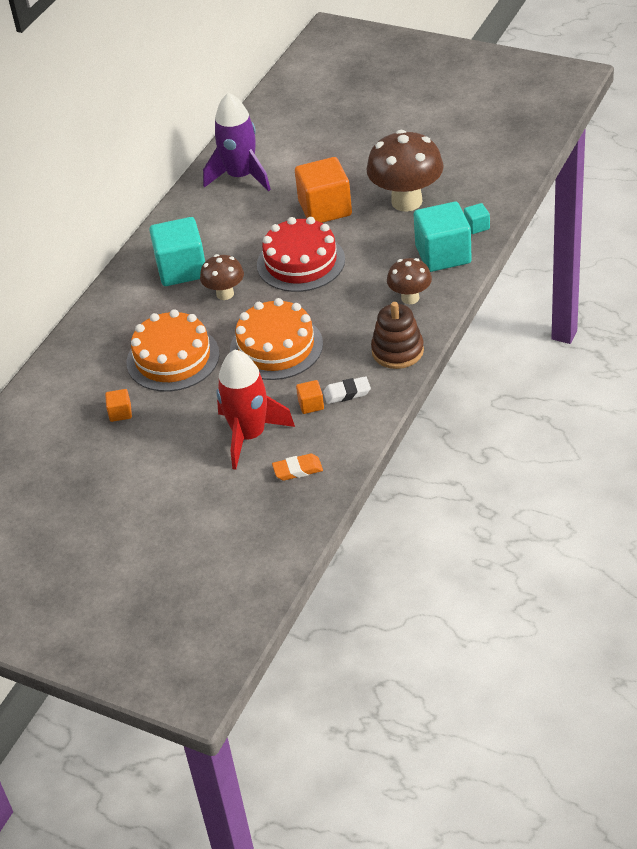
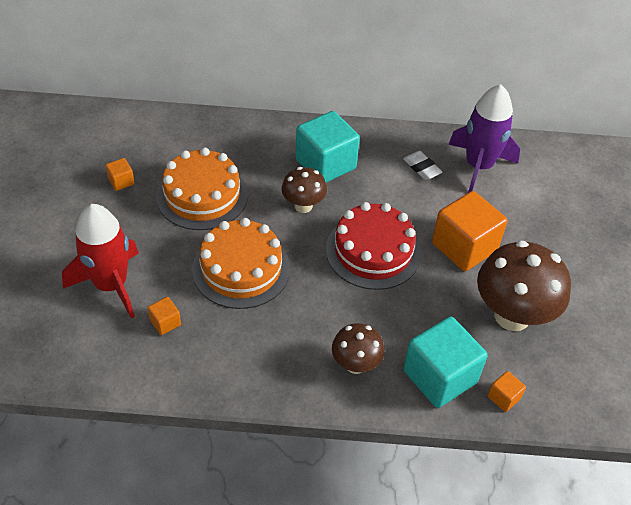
camera: 60 degrees right, 5 degrees up
(297, 470) = (70, 339): orange eraser -> none
(347, 393) = (190, 349): white eraser -> white eraser (422, 168)
(397, 351) = (267, 377): brown stacking toy -> none
(477, 226) = (503, 397): turquoise cube -> orange cube

